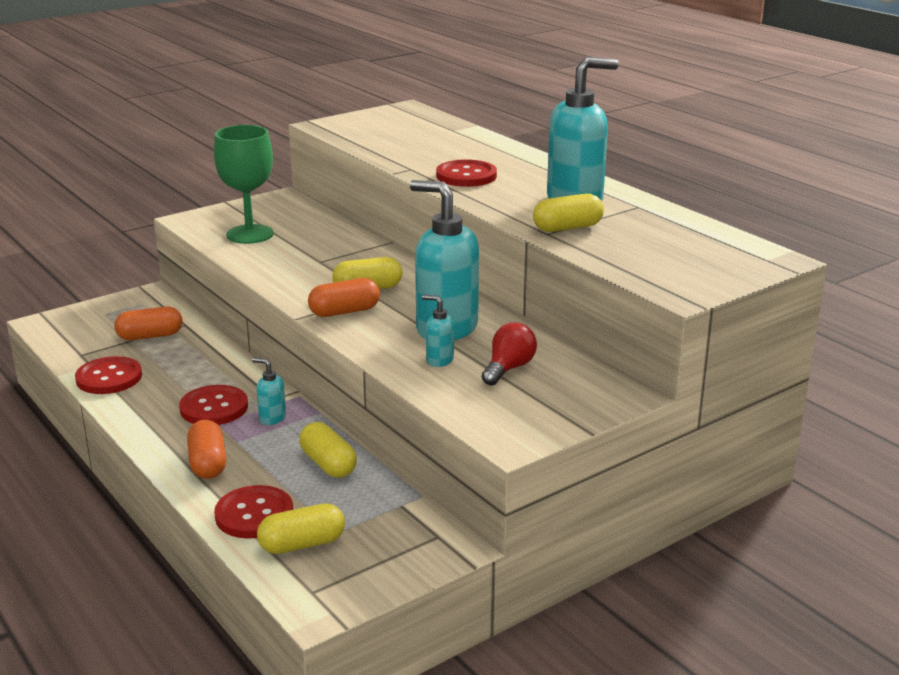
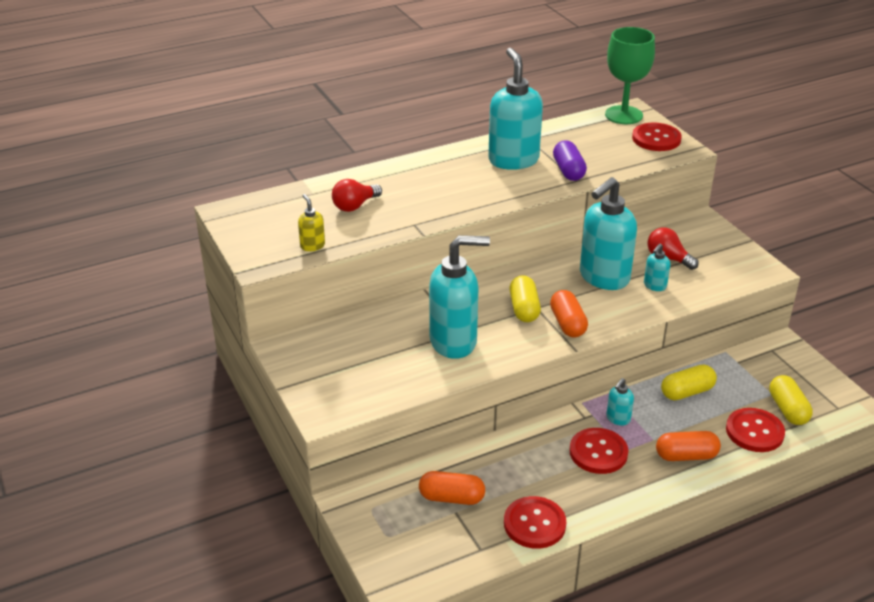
camera: 80 degrees left, 10 degrees up
(150, 336) = (451, 498): orange capsule -> orange capsule turned 75 degrees counterclockwise
(250, 234) = (381, 372): green goblet -> green goblet (623, 115)
(301, 260) = (454, 342): none -> turquoise soap dispenser
(357, 137) = (312, 246): none -> yellow soap dispenser
(435, 145) = (355, 206): none -> red light bulb
(466, 176) = (442, 199): red button -> red button (656, 139)
(567, 228) = (568, 171): yellow capsule -> purple capsule

